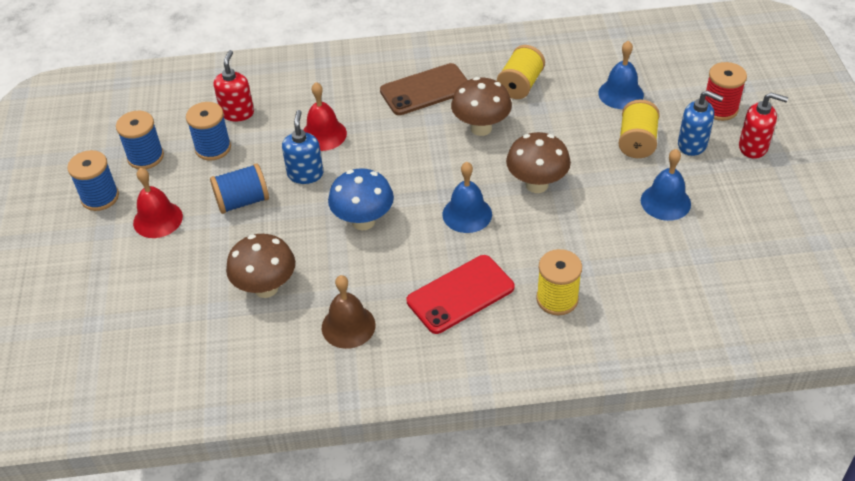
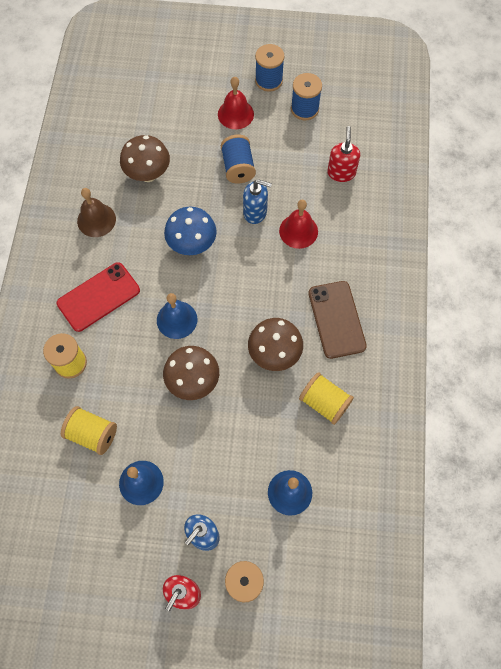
camera: 100 degrees right, 20 degrees up
(213, 148) = (303, 153): blue spool -> none
(237, 113) = (341, 172): red soap dispenser -> red soap dispenser turned 105 degrees counterclockwise
(460, 294) = (98, 297): red phone -> red phone turned 75 degrees clockwise
(637, 142) = (221, 484): yellow spool -> yellow spool (92, 434)

